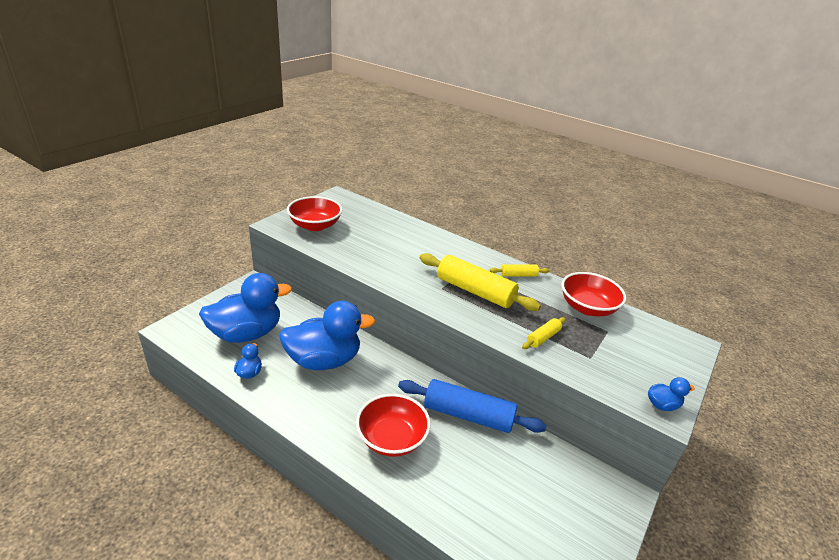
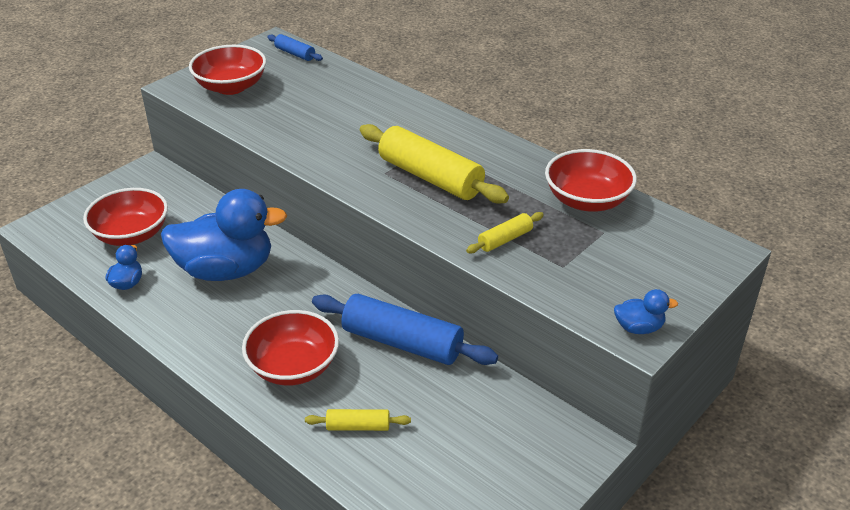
camera: 10 degrees right, 5 degrees up
(246, 333) = (131, 234): blue duck -> red bowl
(355, 204) = (295, 54): none -> blue rolling pin
(518, 275) = (502, 155): yellow rolling pin -> yellow rolling pin (358, 426)

